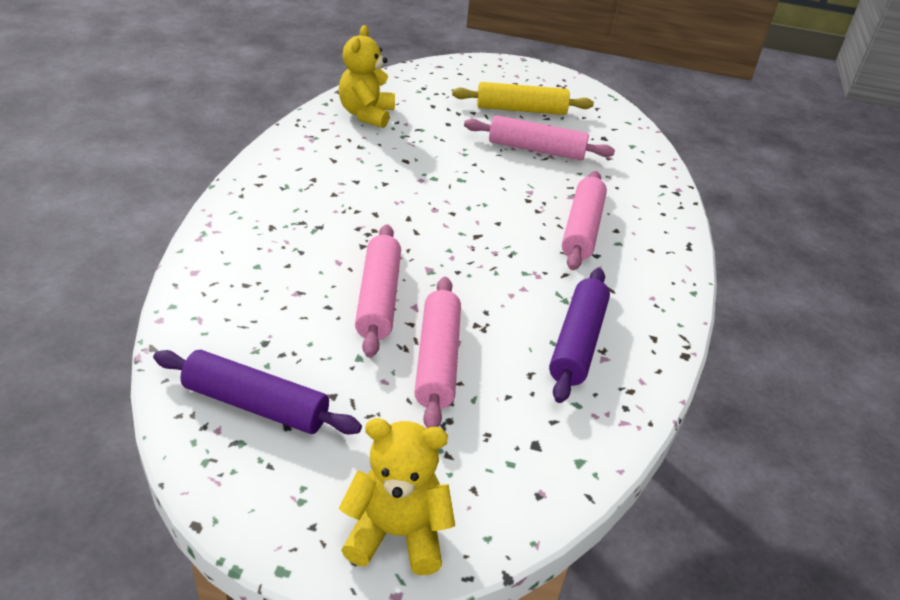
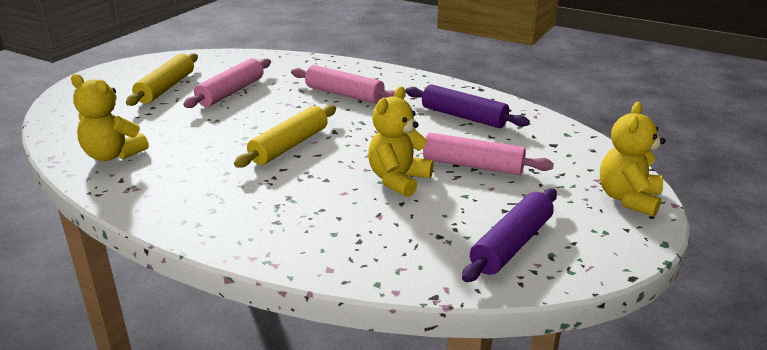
camera: 70 degrees left, 10 degrees down
(378, 298) = (398, 180): pink rolling pin -> yellow teddy bear
(428, 209) = (289, 146): none -> yellow rolling pin

